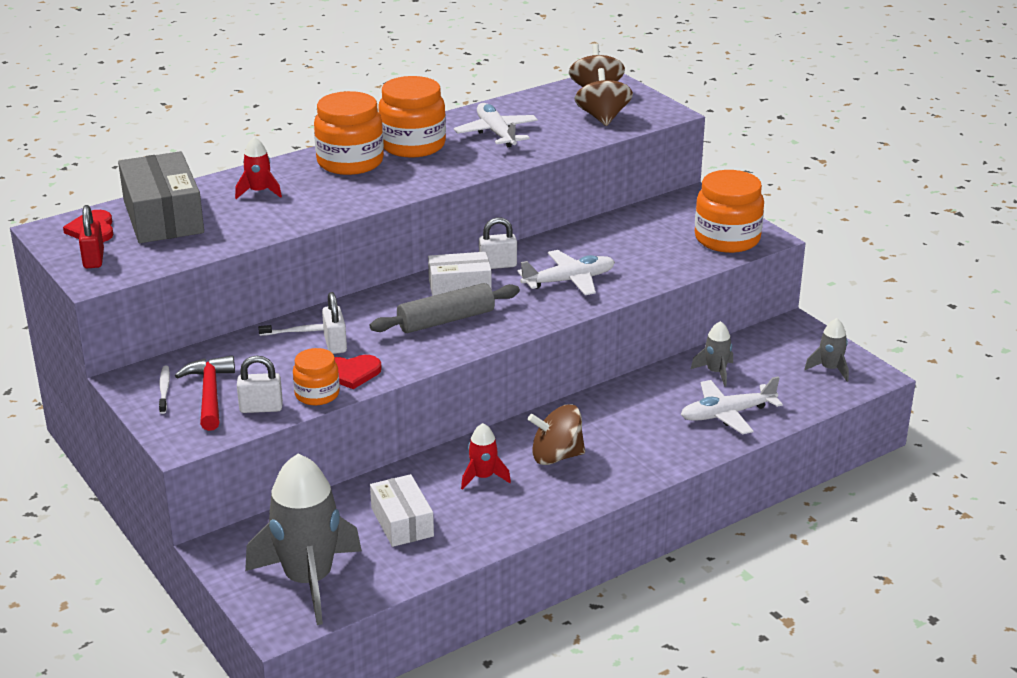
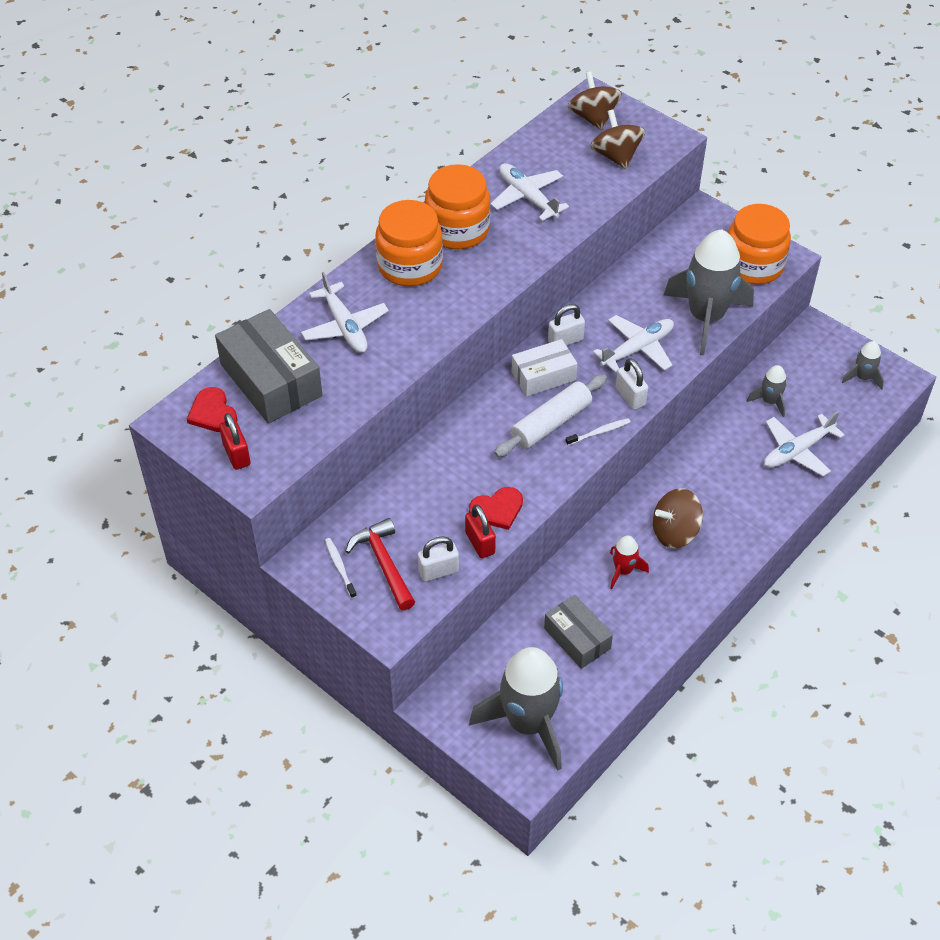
camera: 15 degrees left, 20 degrees up
(259, 192) = (344, 326): red rocket -> white plane
(300, 331) = (426, 465): white toothbrush -> white toothbrush (599, 432)
(317, 394) = (480, 543): orange jar -> red padlock
(335, 344) = (466, 475): white padlock -> white padlock (630, 397)
(402, 522) = (577, 638): white box -> grey box
(446, 320) = (551, 423): grey rolling pin -> white rolling pin
(655, 268) = (706, 317): none -> grey rocket

